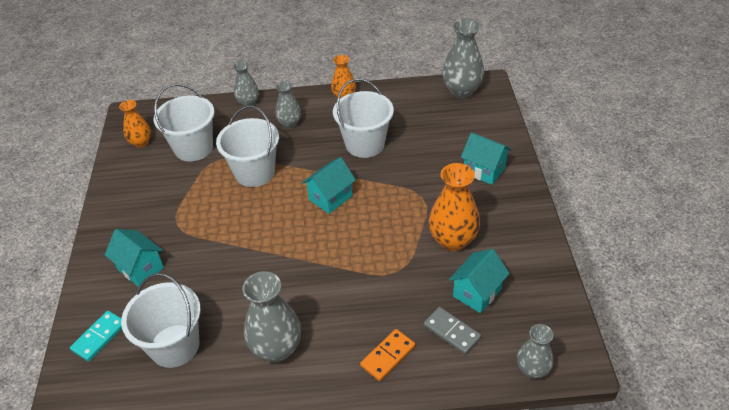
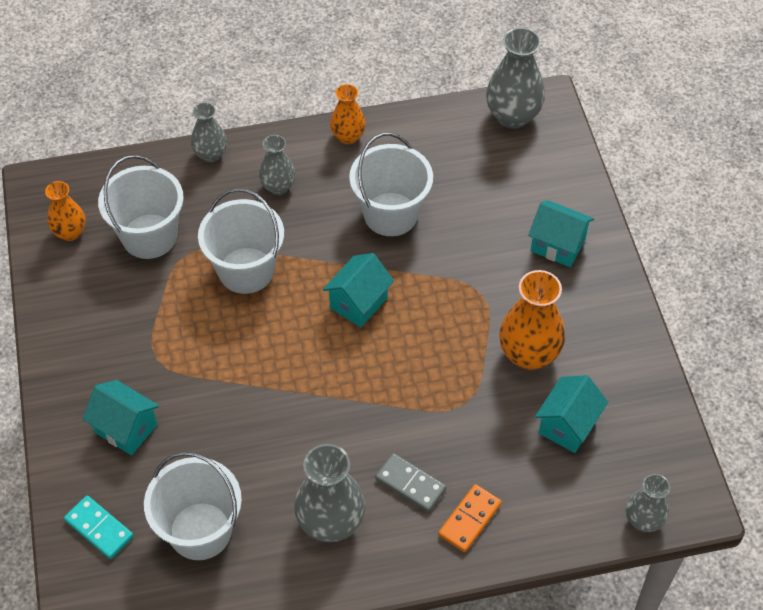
camera: 10 degrees left, 10 degrees up
(99, 337) = (99, 528): turquoise domino -> turquoise domino turned 75 degrees counterclockwise
(452, 332) = (542, 480): grey domino -> grey domino (410, 484)

